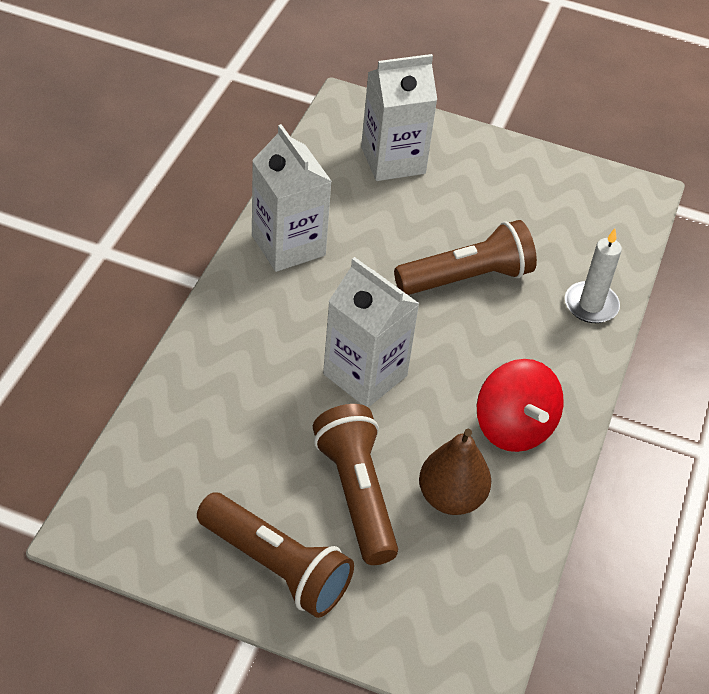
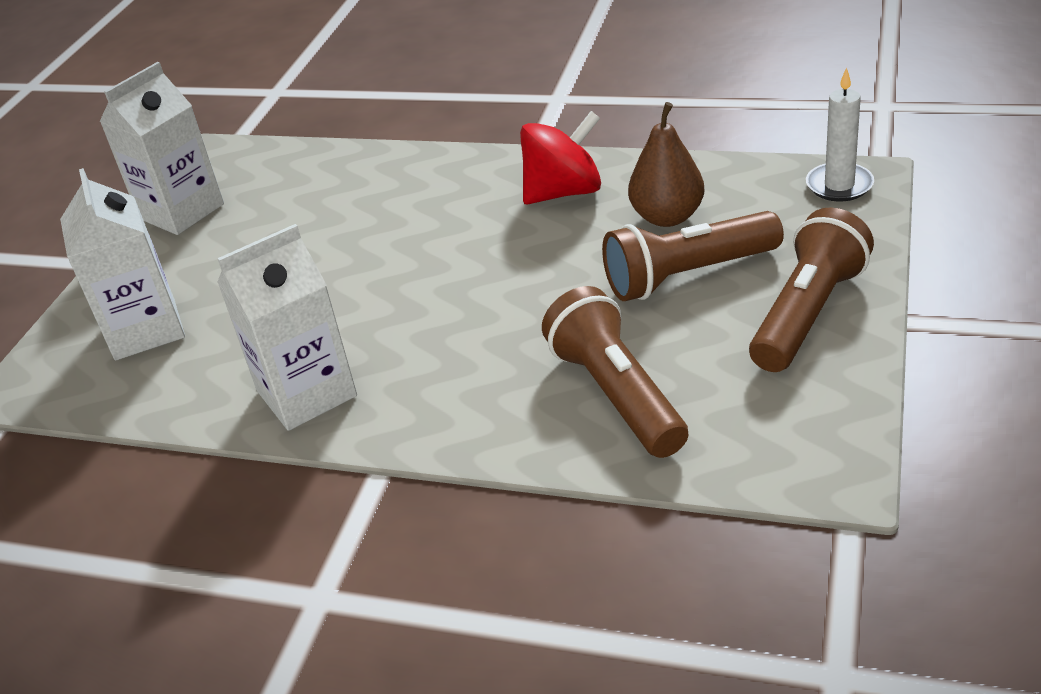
camera: 85 degrees left, 10 degrees down
(365, 375) = (517, 296): white carton -> white carton (181, 211)
(467, 278) = (354, 246): brown flashlight -> brown flashlight (616, 394)
(591, 305) = (386, 167): white candle -> white candle (839, 185)

